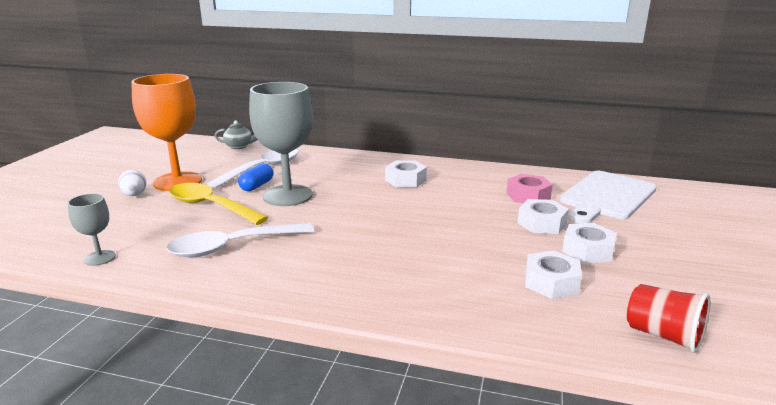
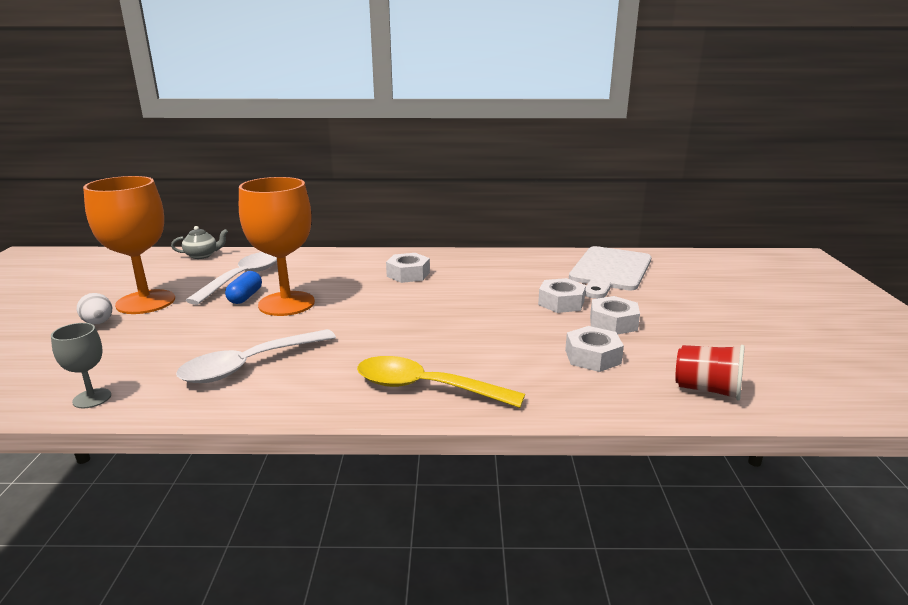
camera: 15 degrees left, 0 degrees up
(210, 206) = (201, 325): yellow spoon -> yellow spoon (426, 388)
(287, 195) = (286, 304): grey goblet -> orange goblet
(528, 196) = (537, 277): pink nut -> none

